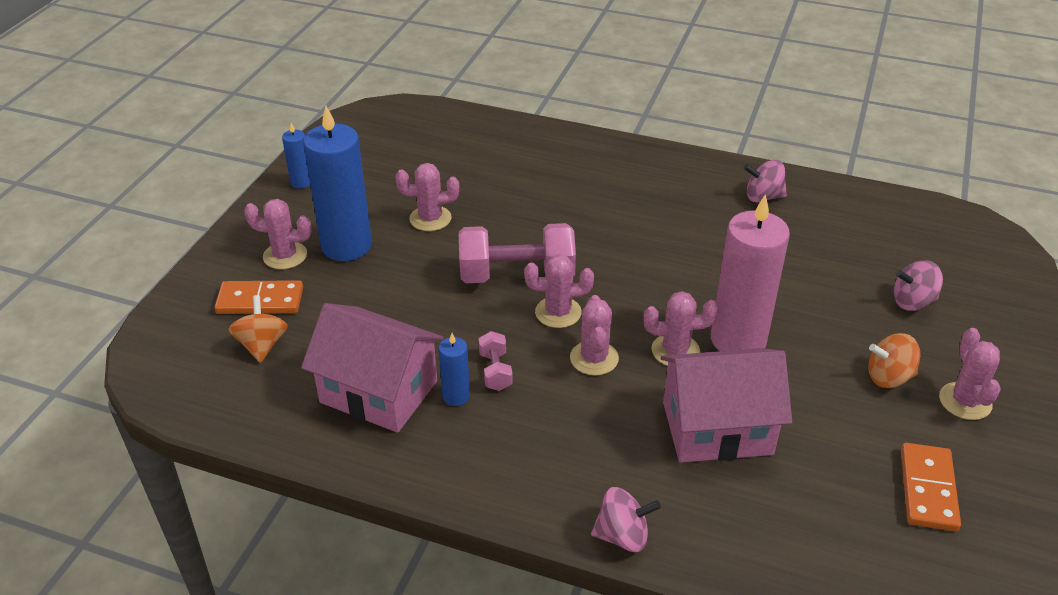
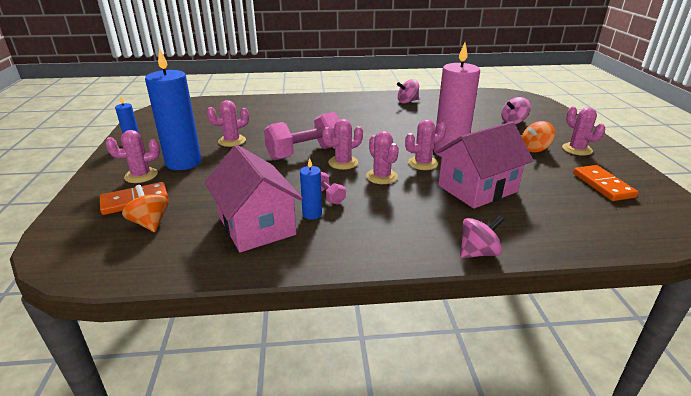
camera: 25 degrees left, 10 degrees down
(379, 391) = (256, 225): pink house -> pink house turned 60 degrees clockwise

